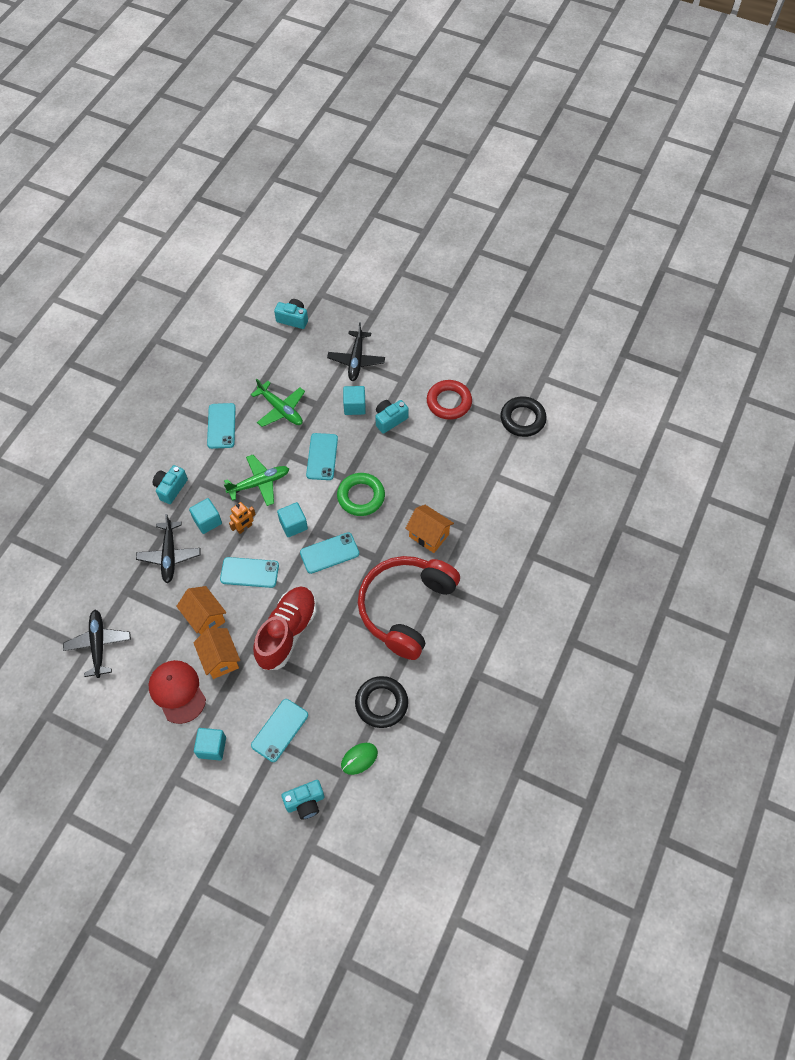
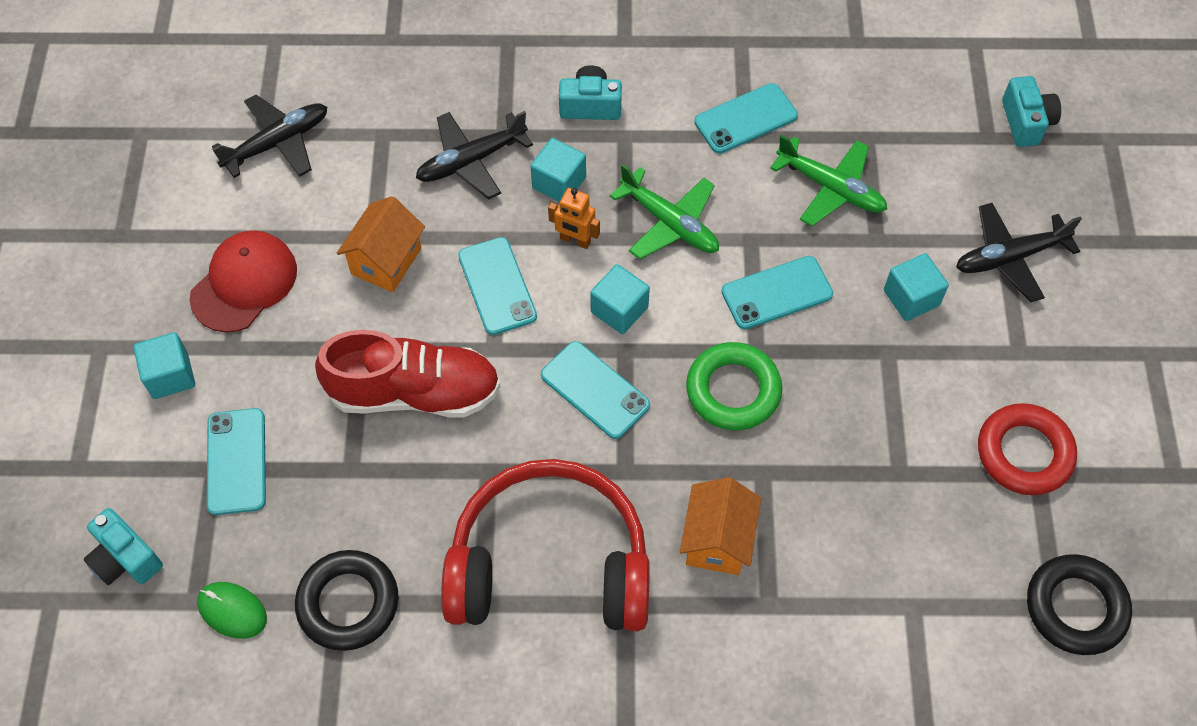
camera: 65 degrees right, 0 degrees up
(220, 659) = (324, 316): orange house -> none
(279, 730) = (236, 461): turquoise phone -> turquoise phone turned 75 degrees clockwise
(281, 409) = (831, 188): green plane -> green plane turned 75 degrees counterclockwise
(390, 420) = (920, 368): turquoise camera -> none

